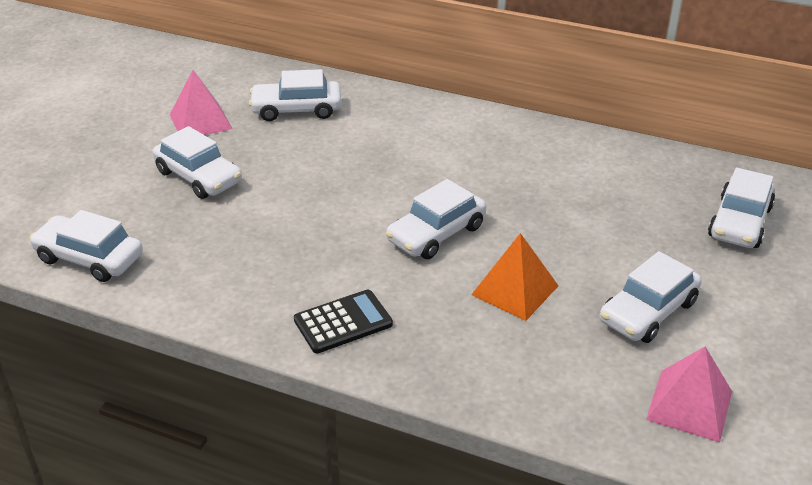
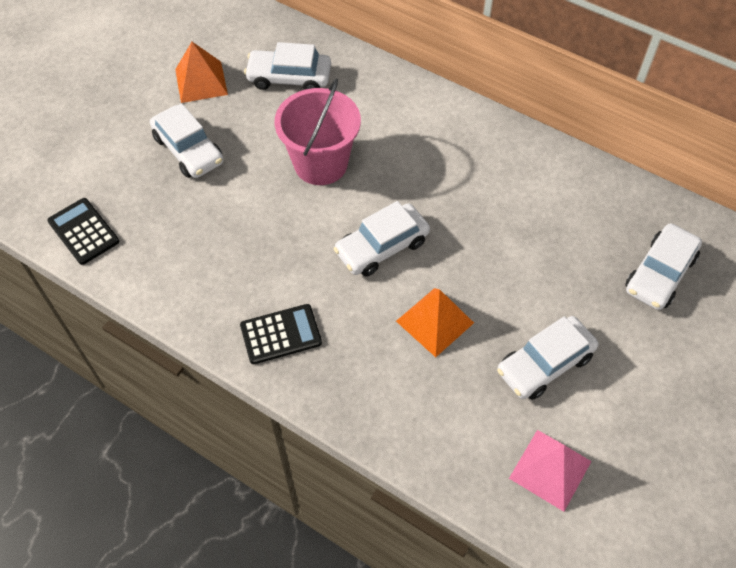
camera: 10 degrees right, 20 degrees up
(89, 258) = (83, 231): white car -> black calculator
(200, 121) = (201, 81): pink pyramid -> orange pyramid
(349, 173) = (320, 163): none -> pink bucket

